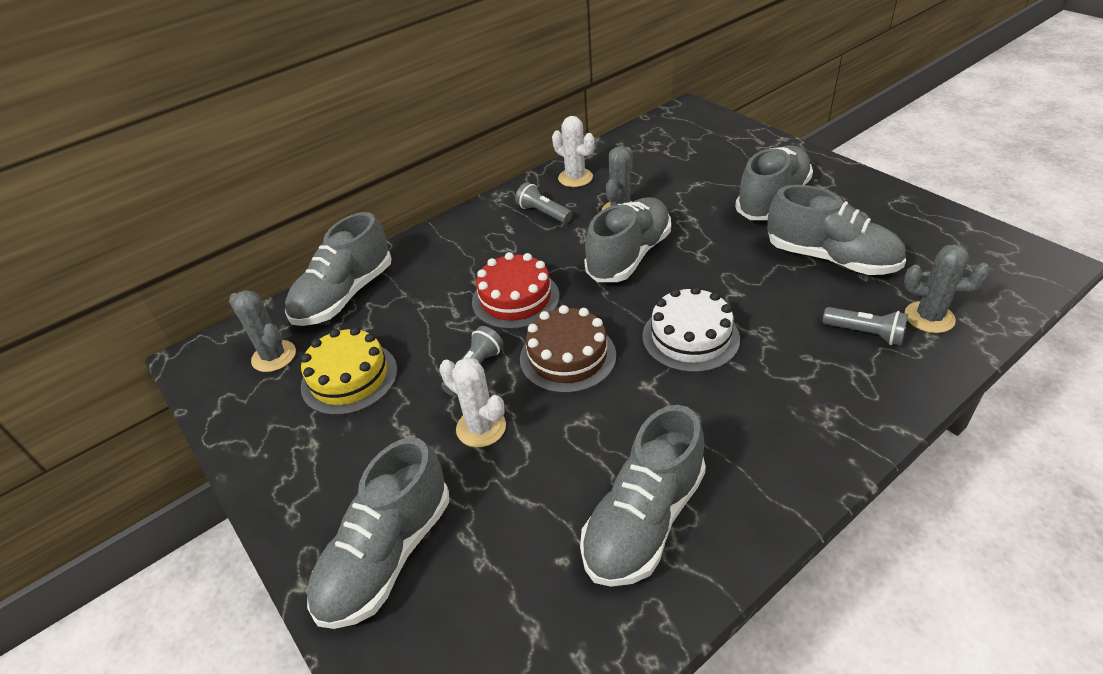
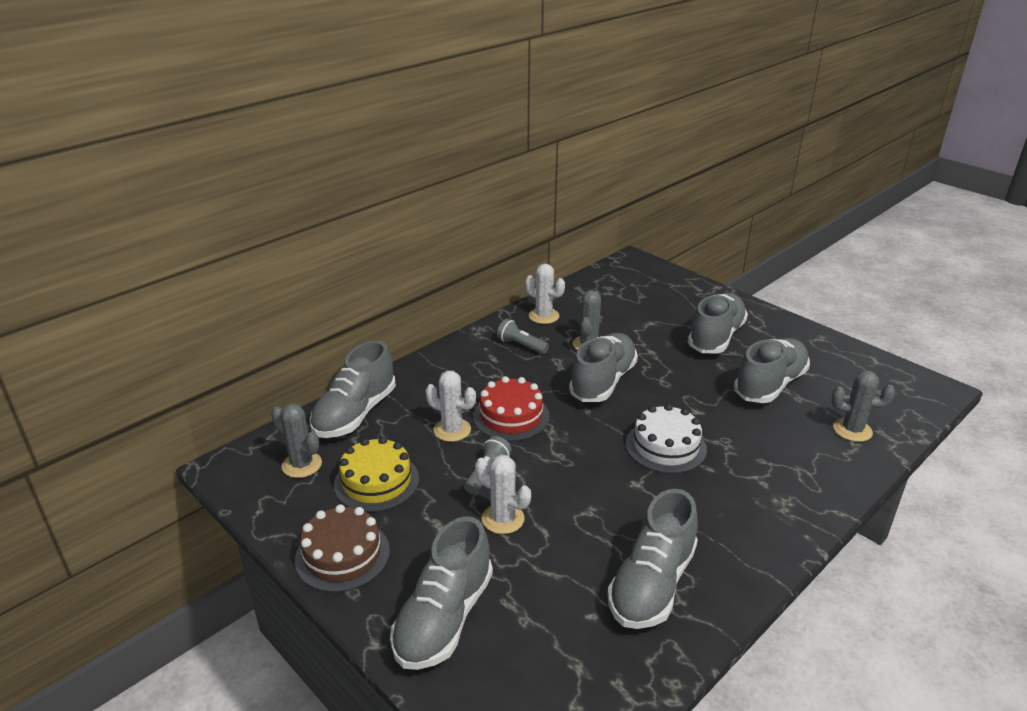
camera: 10 degrees left, 10 degrees down
(446, 315) = (452, 430): none -> white cactus
(567, 356) = (566, 462): brown cake -> brown cake (342, 555)
(830, 258) = (770, 385): grey shoe -> grey shoe turned 75 degrees counterclockwise
(865, 333) = (805, 442): grey flashlight -> none

